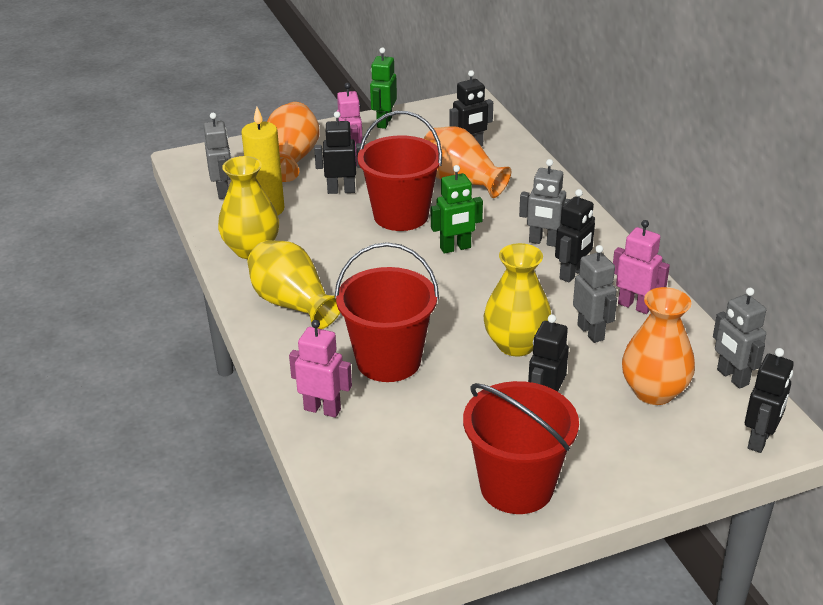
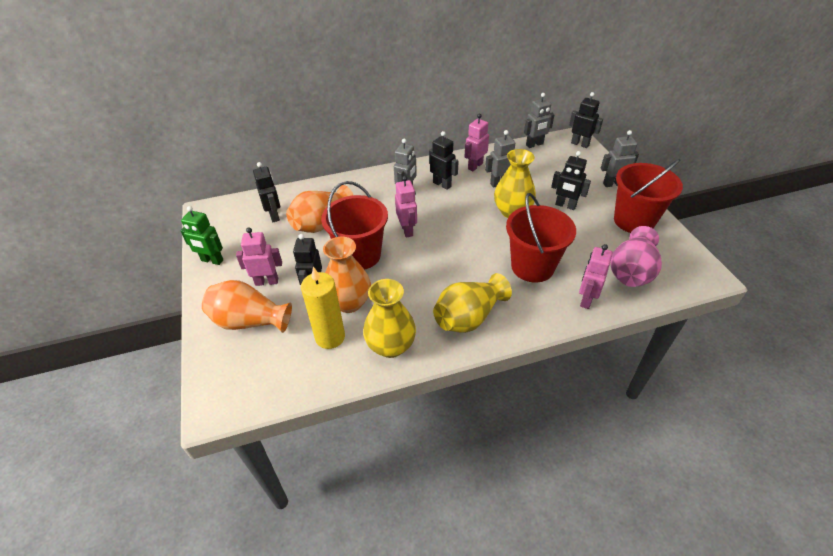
camera: 85 degrees left, 10 degrees up
(223, 191) = (290, 372): grey robot -> grey robot (612, 184)
(383, 465) = (631, 272): none -> pink vase
(455, 248) = (407, 230): green robot -> pink robot
(654, 392) = (549, 169): orange vase -> orange vase (349, 302)

